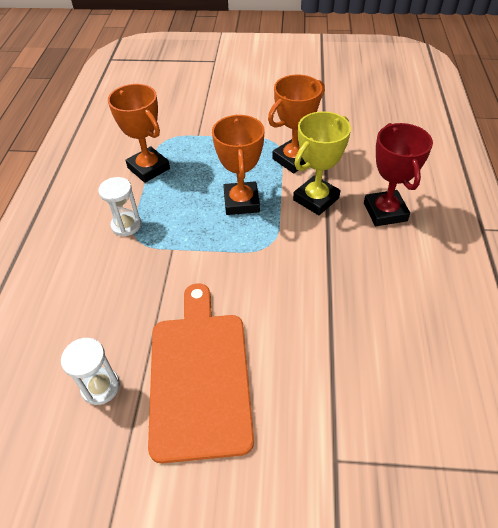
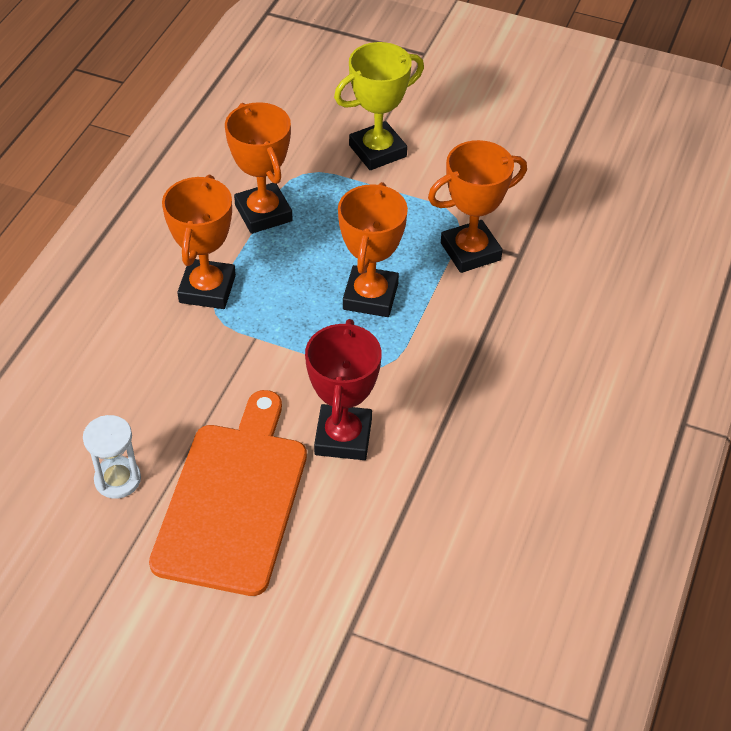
camera: 15 degrees right, 0 degrees up
(126, 225) = (207, 289): white hourglass -> orange trophy
(316, 199) = (474, 319): yellow trophy -> yellow trophy (377, 151)
(385, 212) = (560, 363): red trophy -> red trophy (343, 437)

